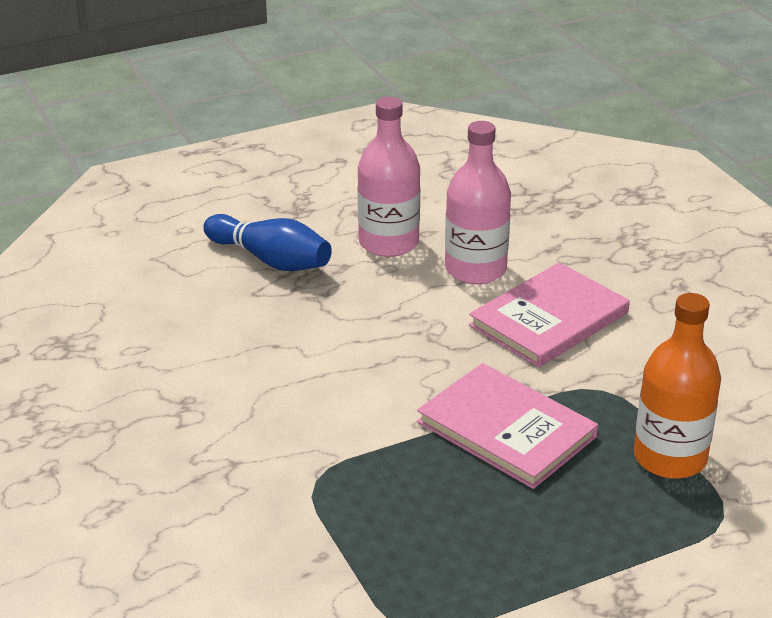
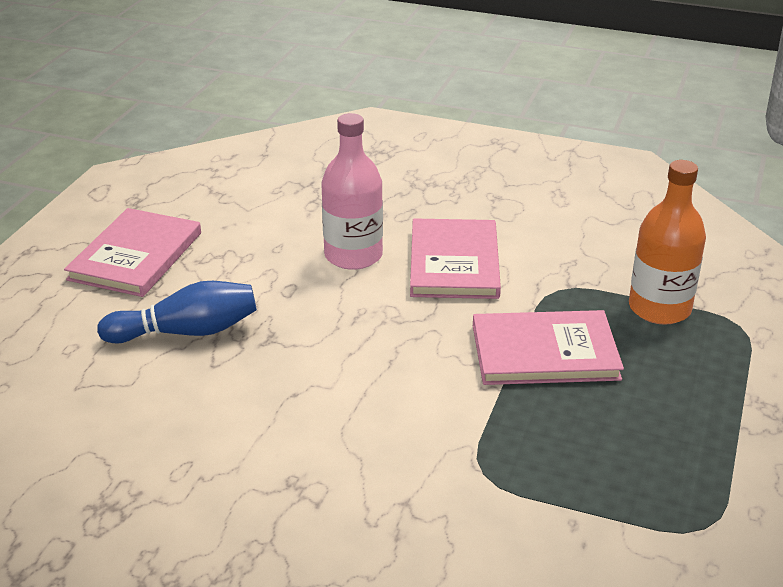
camera: 45 degrees left, 0 degrees up
(317, 186) = (136, 256): none -> pink book
(388, 242) = (260, 270): pink bottle -> none

